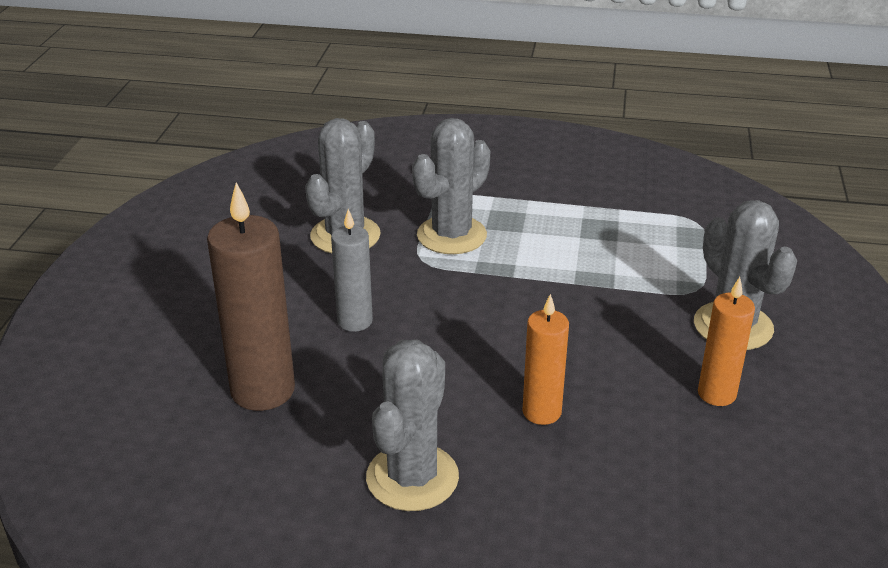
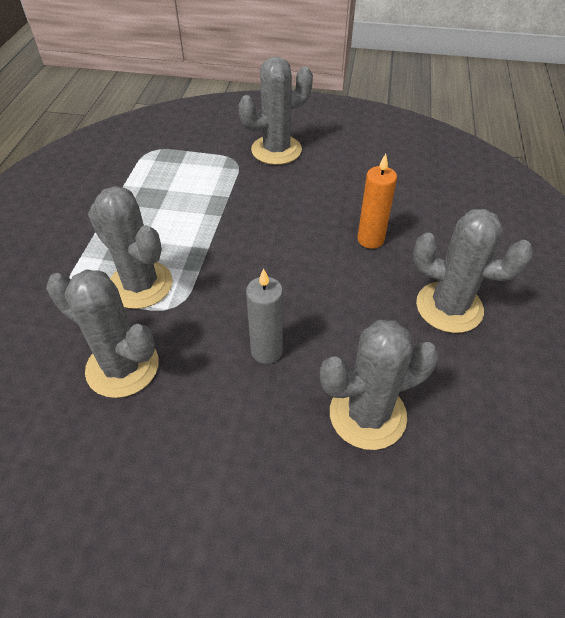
camera: 90 degrees left, 15 degrees up
(263, 390) = (367, 415): brown candle -> grey cactus
(716, 394) = (343, 164): orange candle -> none

